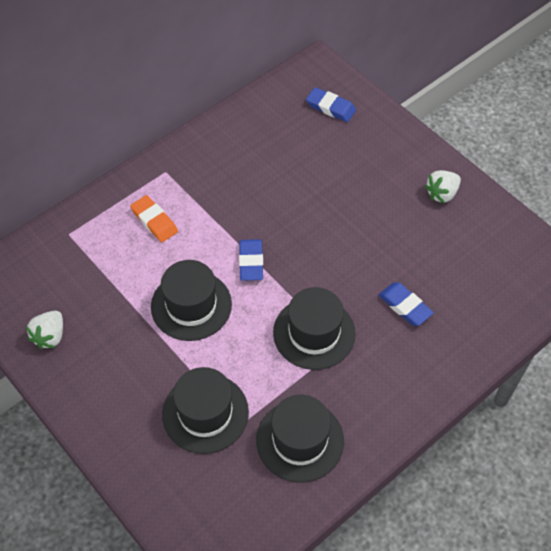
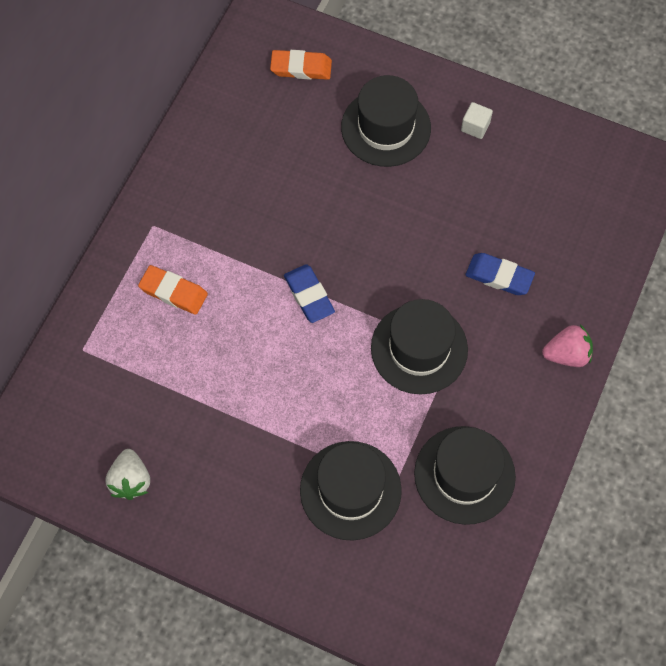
camera: 25 degrees left, 10 degrees up
(191, 305) = (270, 375): black hat -> black hat (386, 127)
(330, 107) = (301, 68): blue eraser -> orange eraser
(430, 385) = (566, 354): none -> pink strawberry
(442, 194) = (475, 126): white strawberry -> white cube

